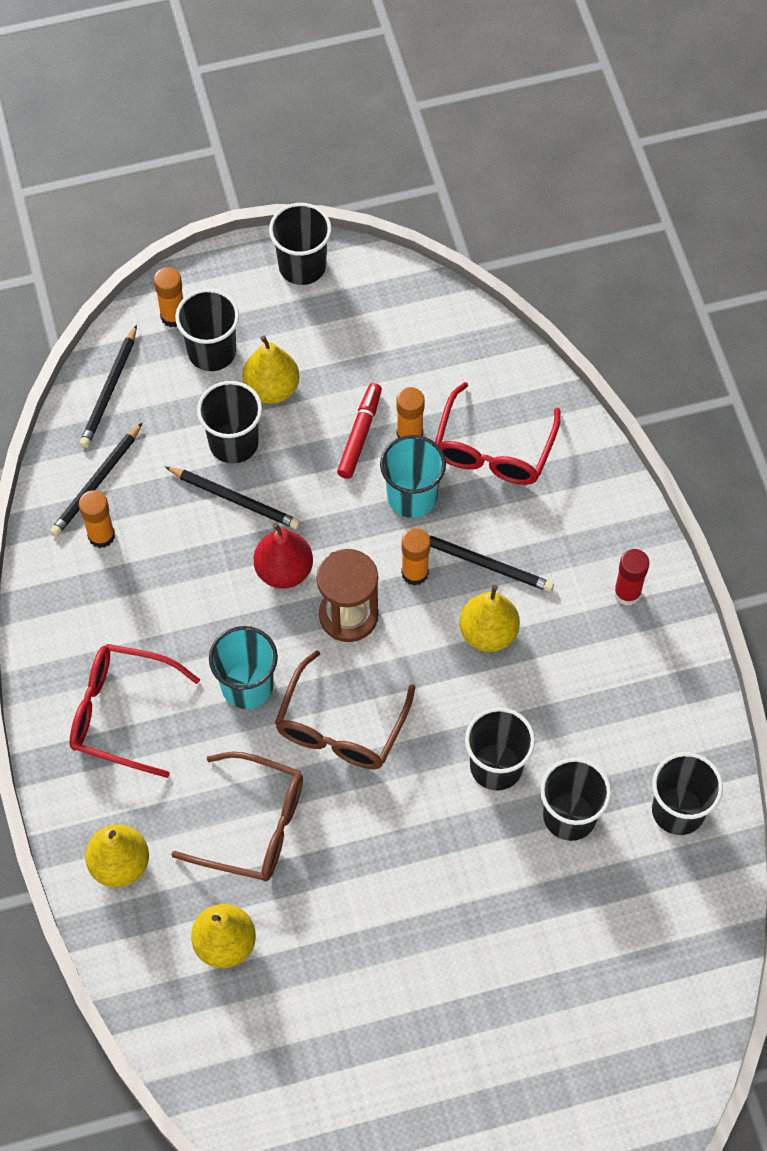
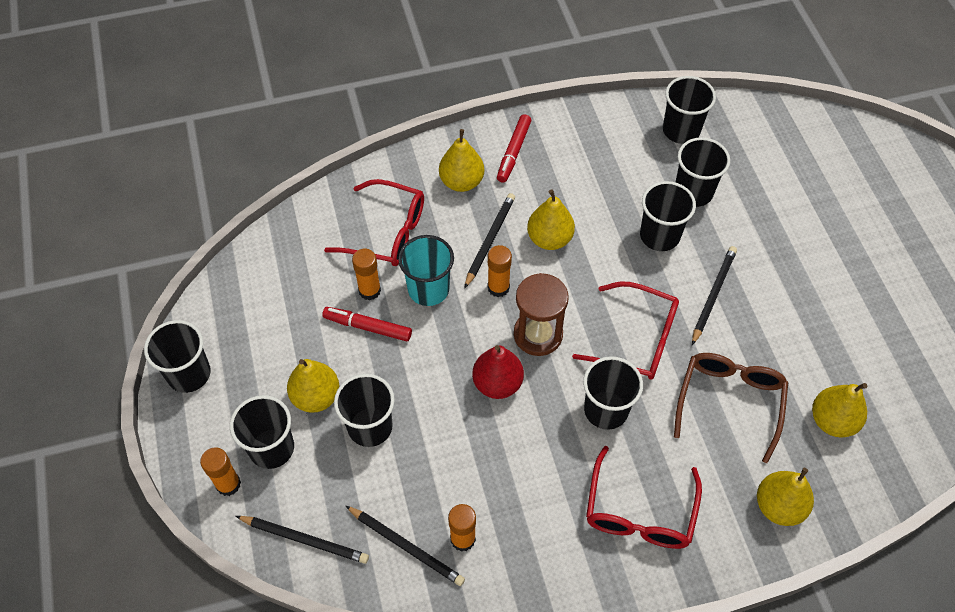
camera: 90 degrees left, 5 degrees down
(235, 499) = (427, 424): black pencil -> black pencil (713, 295)
(247, 685) = (606, 410): turquoise cup -> black cup
(341, 726) = (637, 339): brown glasses -> red glasses
(575, 531) = (461, 182): none -> yellow pear
(627, 593) = (513, 152): red glue stick -> red marker

